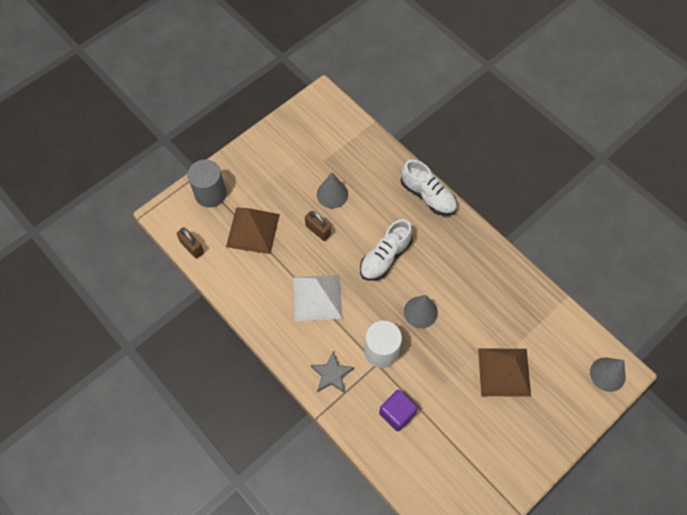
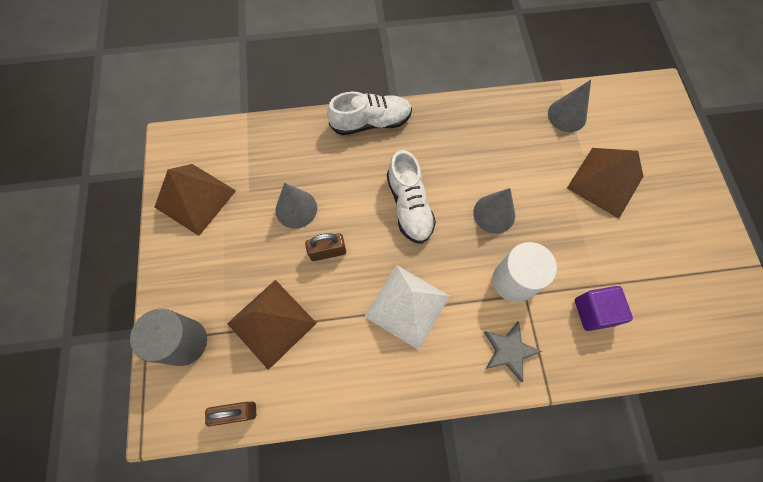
camera: 55 degrees left, 5 degrees up
(296, 136) = (195, 198): none -> brown pyramid
(607, 374) = (655, 101): grey cone -> grey cone (567, 115)

